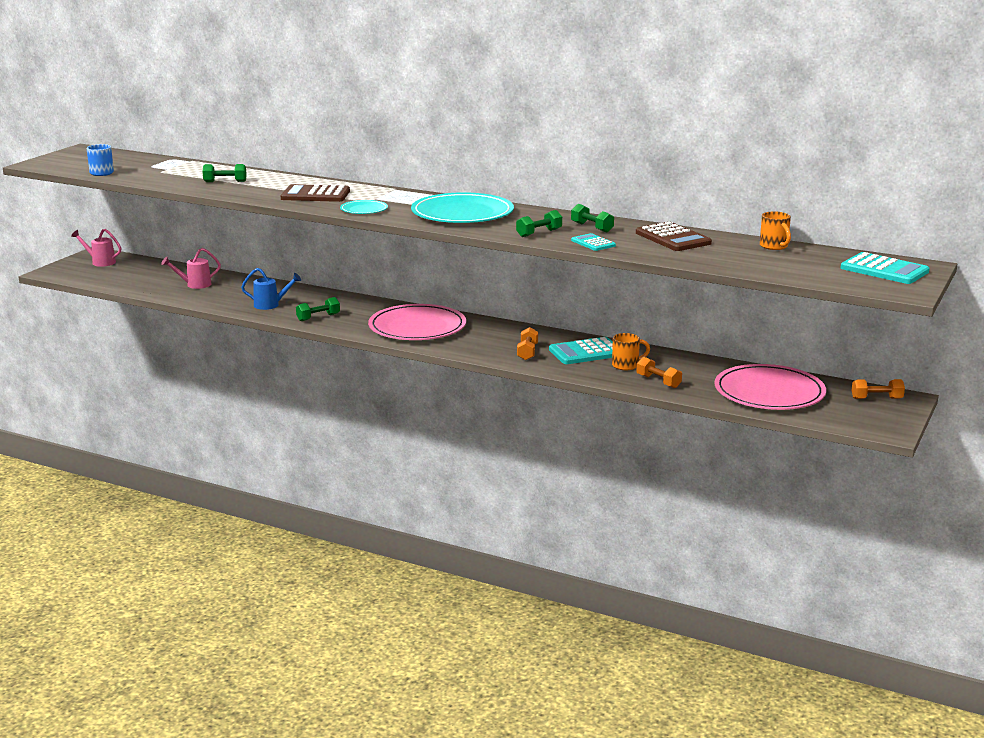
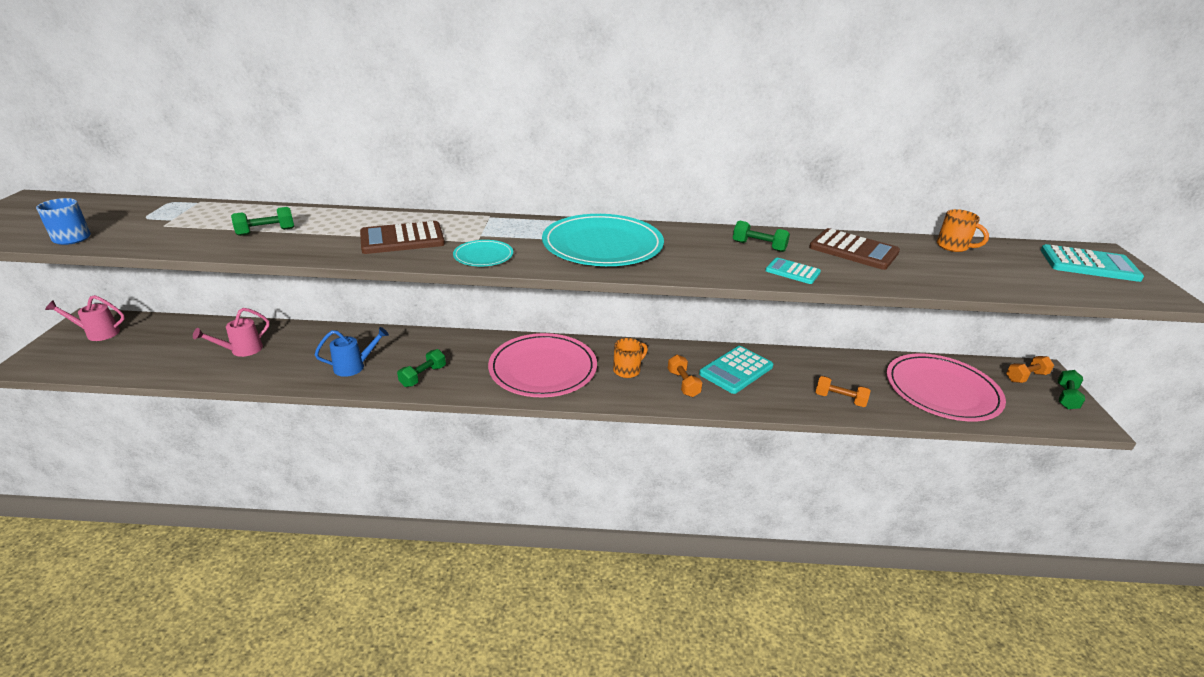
camera: 25 degrees left, 10 degrees up
(539, 233) = (719, 264): green dumbbell -> green dumbbell (1066, 397)
(626, 365) = (789, 381): orange mug -> orange mug (627, 370)

